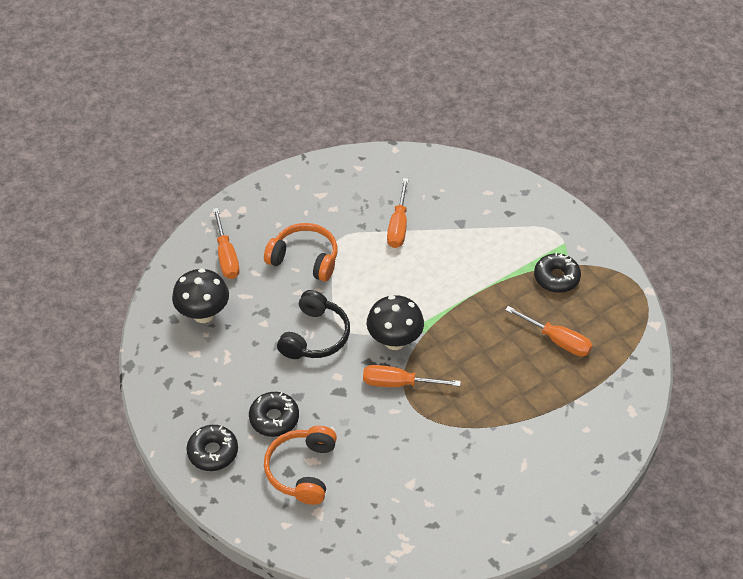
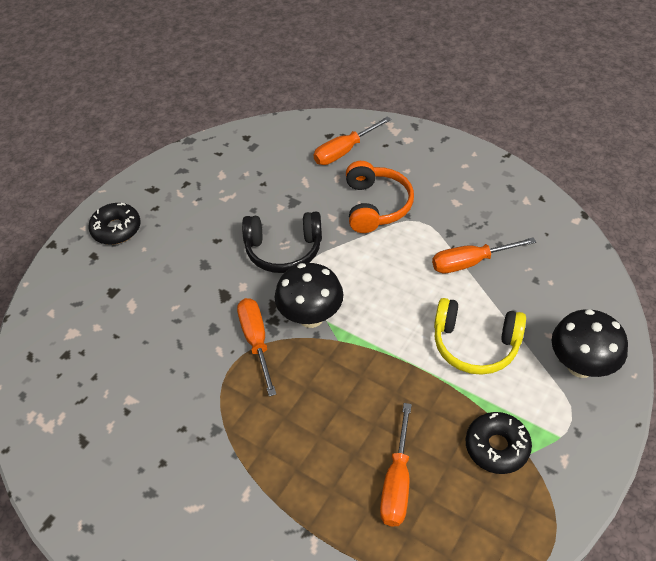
camera: 70 degrees right, 0 degrees up
(203, 314) = (268, 163): black mushroom -> black mushroom (580, 366)
(274, 418) = (170, 257): black donut -> none
(302, 470) = (117, 302): orange headphones -> none
(472, 254) = (475, 344): none -> yellow headphones

